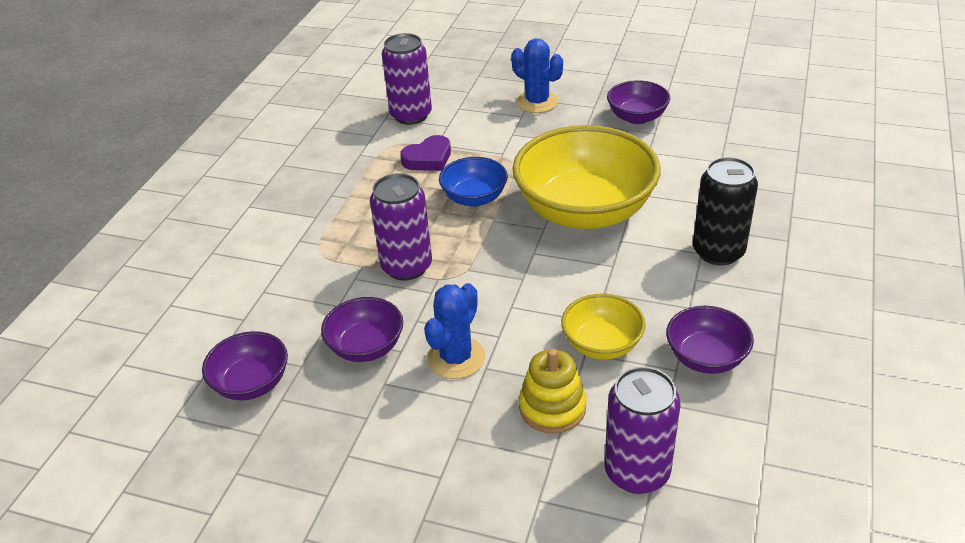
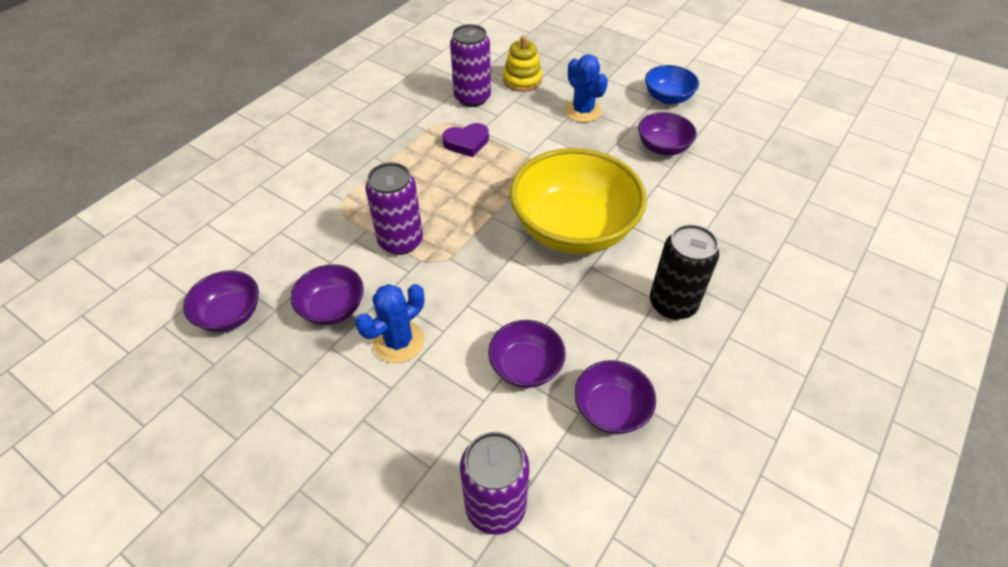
camera: 15 degrees right, 10 degrees up
(474, 198) = (486, 190): blue bowl -> blue bowl (667, 98)
(552, 407) = (454, 416): yellow stacking toy -> yellow stacking toy (522, 80)
(602, 344) = (526, 367): yellow bowl -> purple bowl

